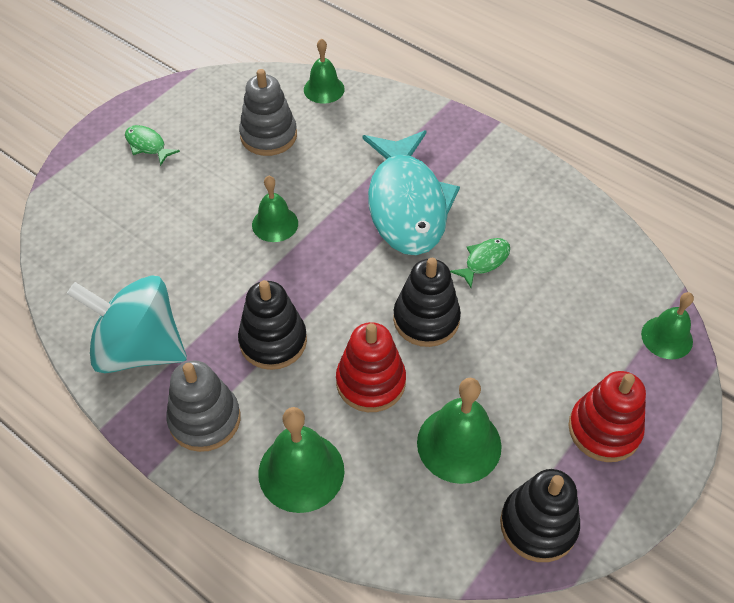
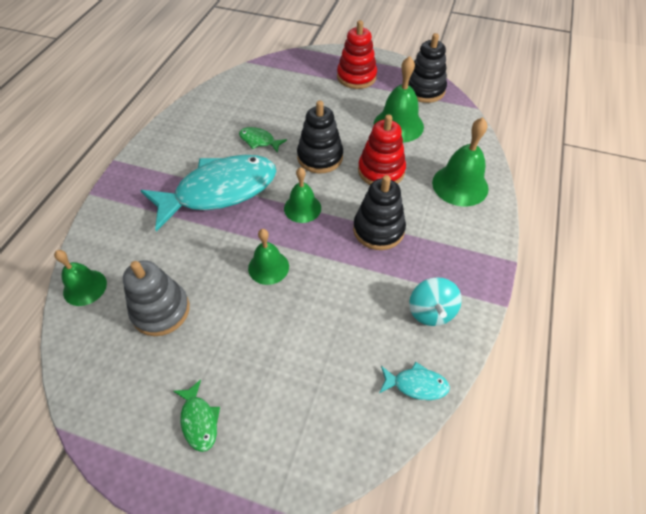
camera: 110 degrees left, 0 degrees up
(75, 303) = (416, 385): none -> turquoise fish
(139, 349) = (431, 311): turquoise spinning top -> turquoise spinning top, size x0.55
(147, 145) = (199, 420): green fish -> green fish turned 45 degrees counterclockwise
(205, 419) = (459, 245): grey stacking toy -> none
(667, 337) = (285, 63): green bell -> green bell (302, 208)

